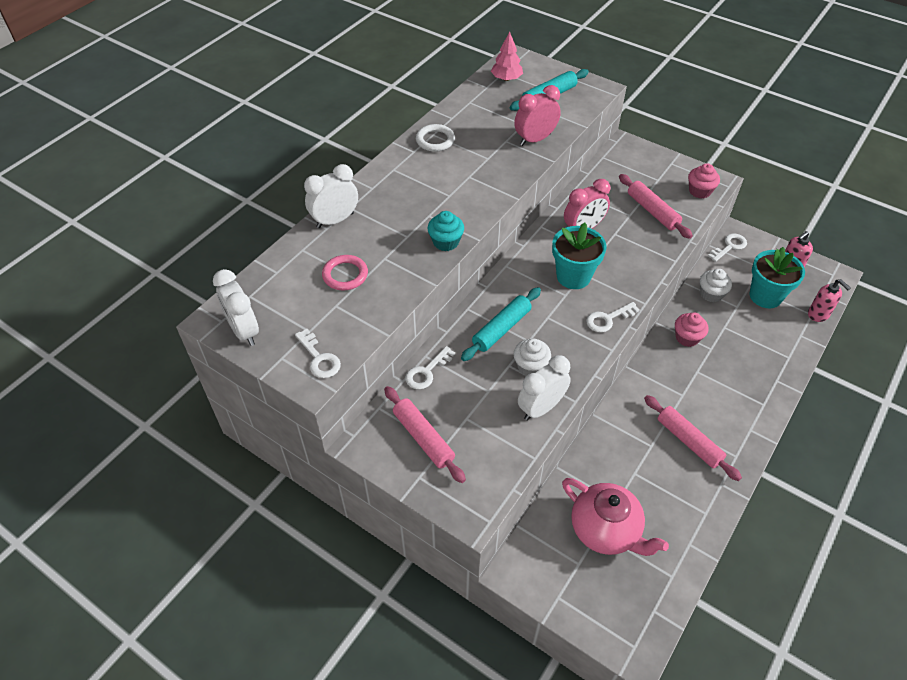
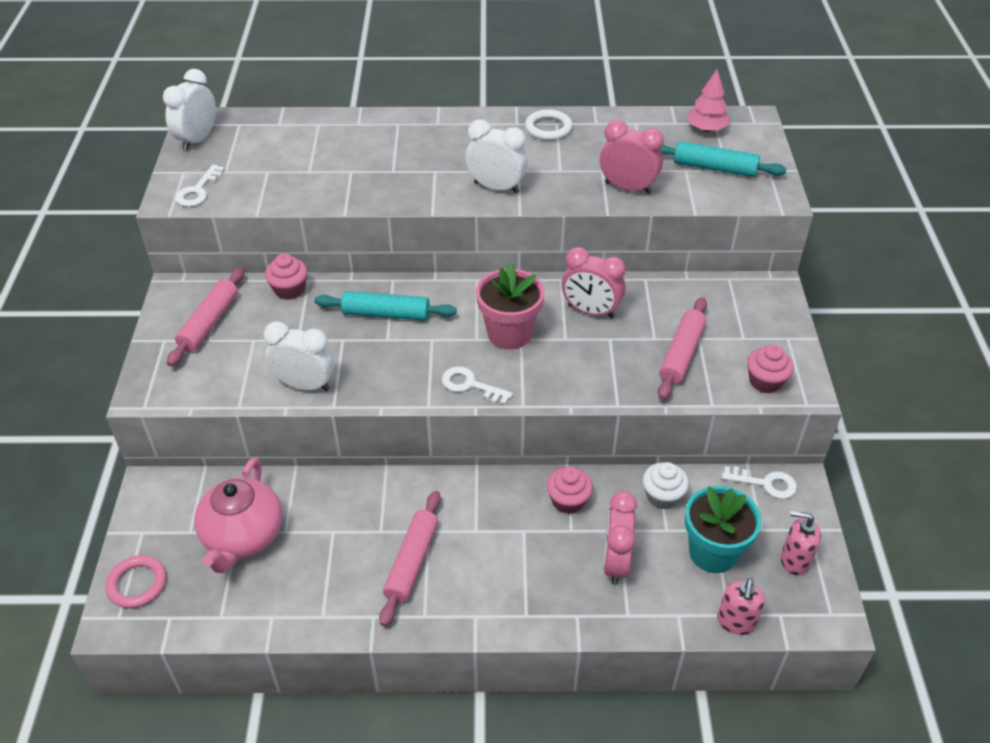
camera: 55 degrees right, 5 degrees down
(335, 220) = (372, 123): white clock -> white clock (496, 187)
(345, 275) = (309, 159): pink ring -> pink ring (137, 584)
(427, 372) = (289, 290): white key -> pink cupcake
(446, 242) = (408, 196): turquoise cupcake -> none
(530, 366) = (353, 355): white cupcake -> none
(573, 276) = (509, 333): turquoise flower pot -> pink flower pot
(747, 341) = (615, 562): none -> pink clock

